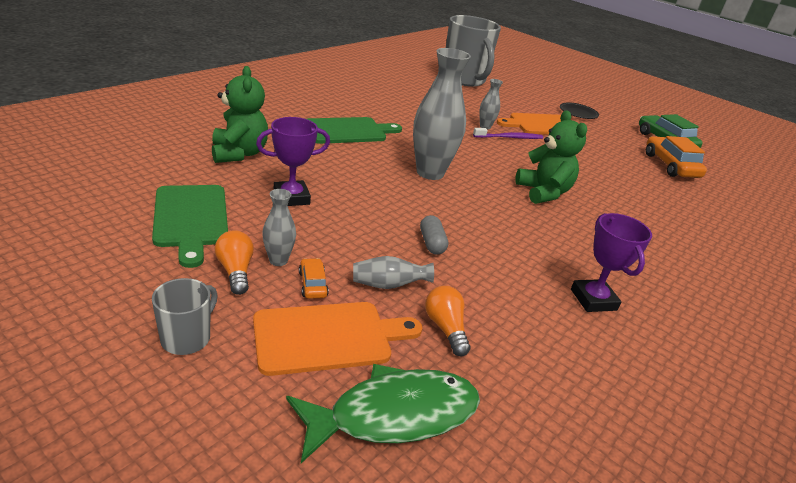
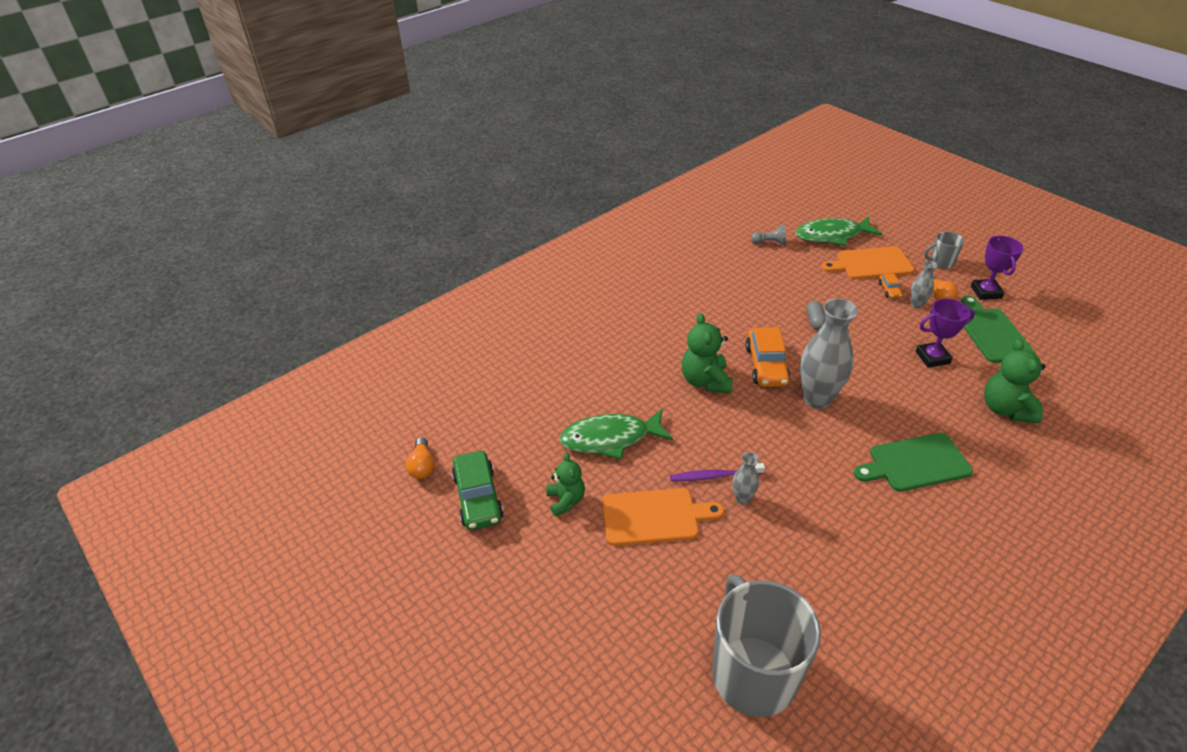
camera: 165 degrees left, 10 degrees up
(187, 338) = (940, 262): grey mug -> grey mug turned 45 degrees clockwise
(388, 285) = (843, 291): grey vase -> none
(445, 328) = (807, 269): orange light bulb -> orange light bulb (422, 466)
(523, 392) = (769, 243): none -> grey pawn
(578, 113) = (574, 567): black plate -> none
(593, 300) = (708, 286): purple trophy -> purple trophy (986, 292)
(601, 161) = (610, 438): none -> green fish
(606, 136) = (566, 500): none -> green teddy bear
(670, 166) = (519, 440): orange car -> orange car (766, 365)

